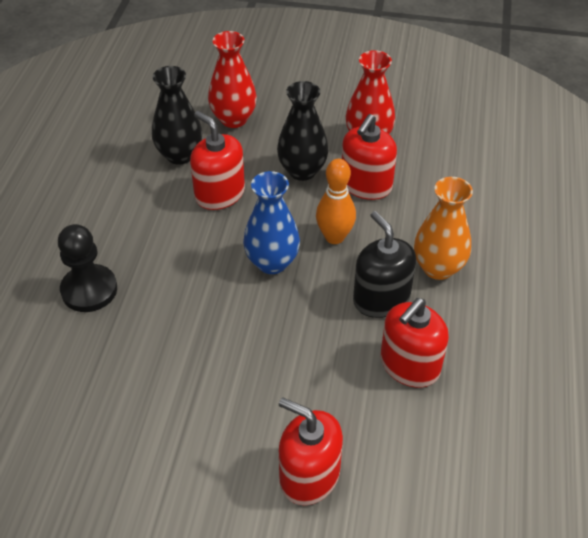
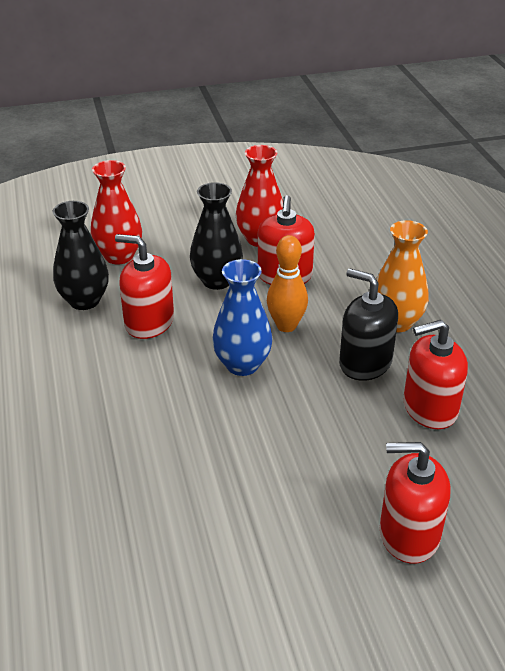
camera: 25 degrees left, 10 degrees down
(89, 290) = (69, 449): black pawn -> none
(409, 365) = (429, 408): red soap dispenser -> red soap dispenser turned 60 degrees clockwise

